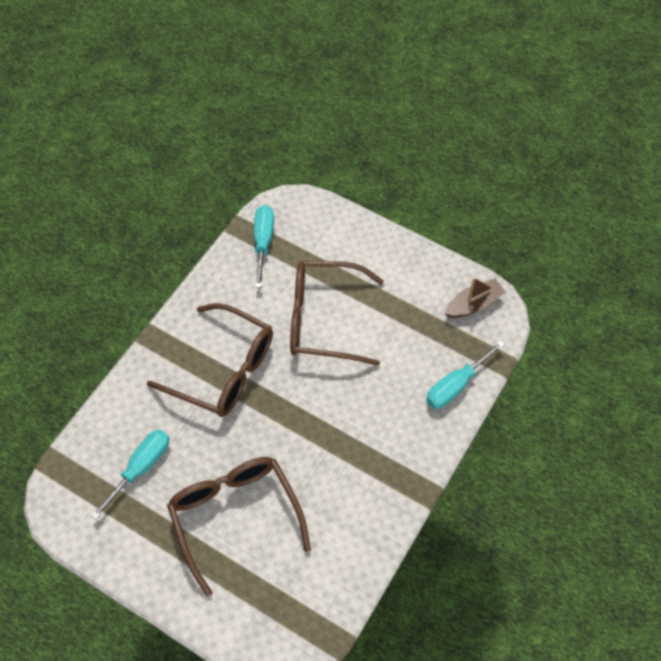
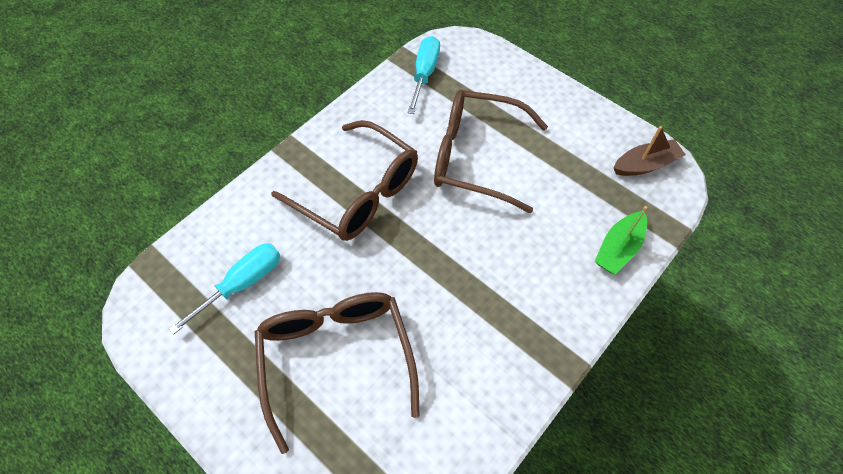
camera: 10 degrees right, 0 degrees up
(456, 385) = (618, 248): turquoise screwdriver -> green boat

